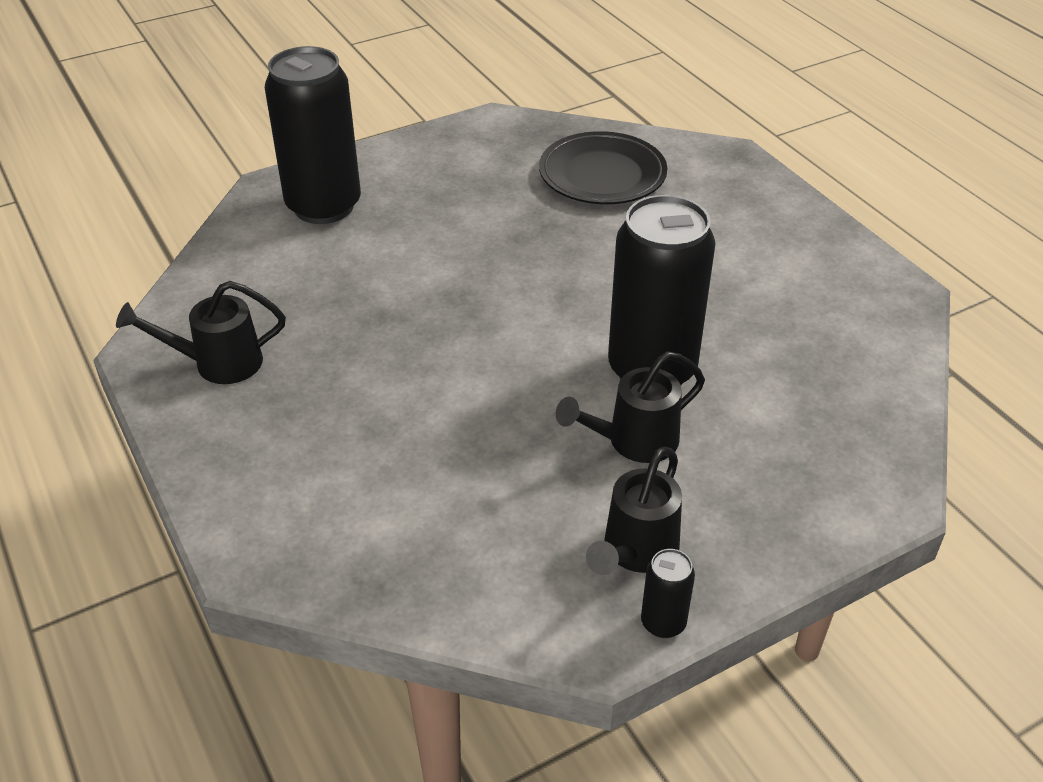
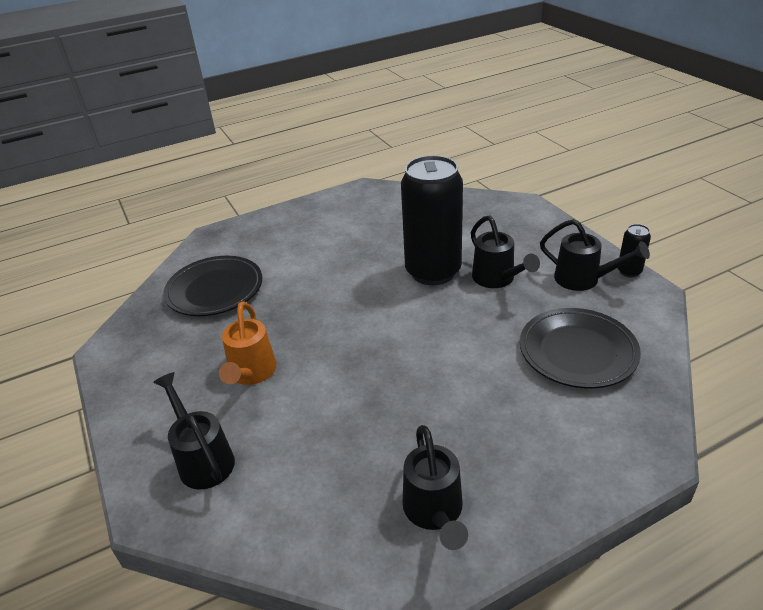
camera: 85 degrees left, 5 degrees down
(323, 206) = (203, 459): black can -> black watering can
(444, 221) = (251, 373): none -> orange watering can
(451, 515) = (577, 352): none -> black plate

